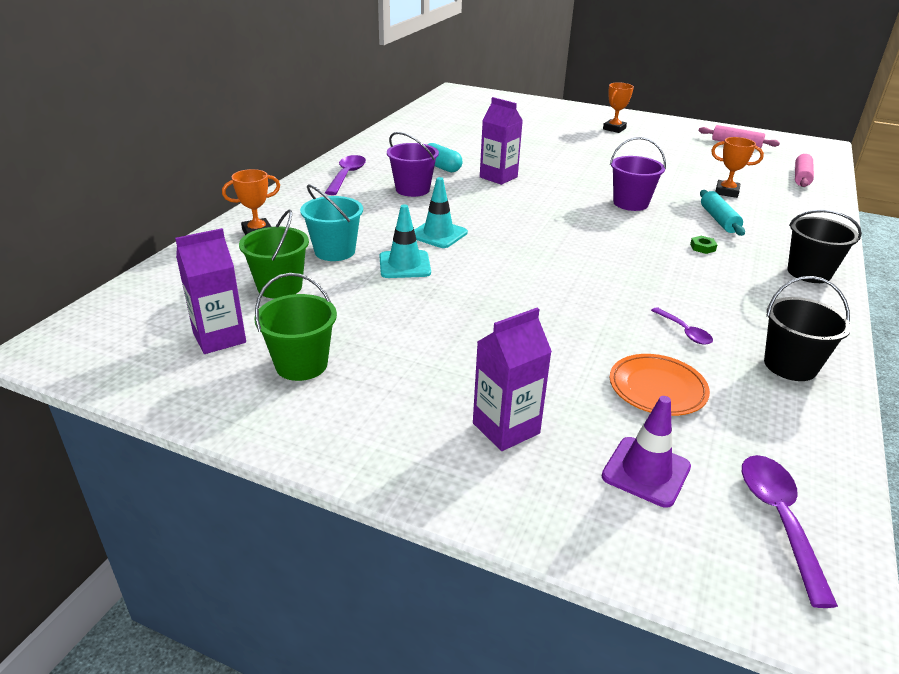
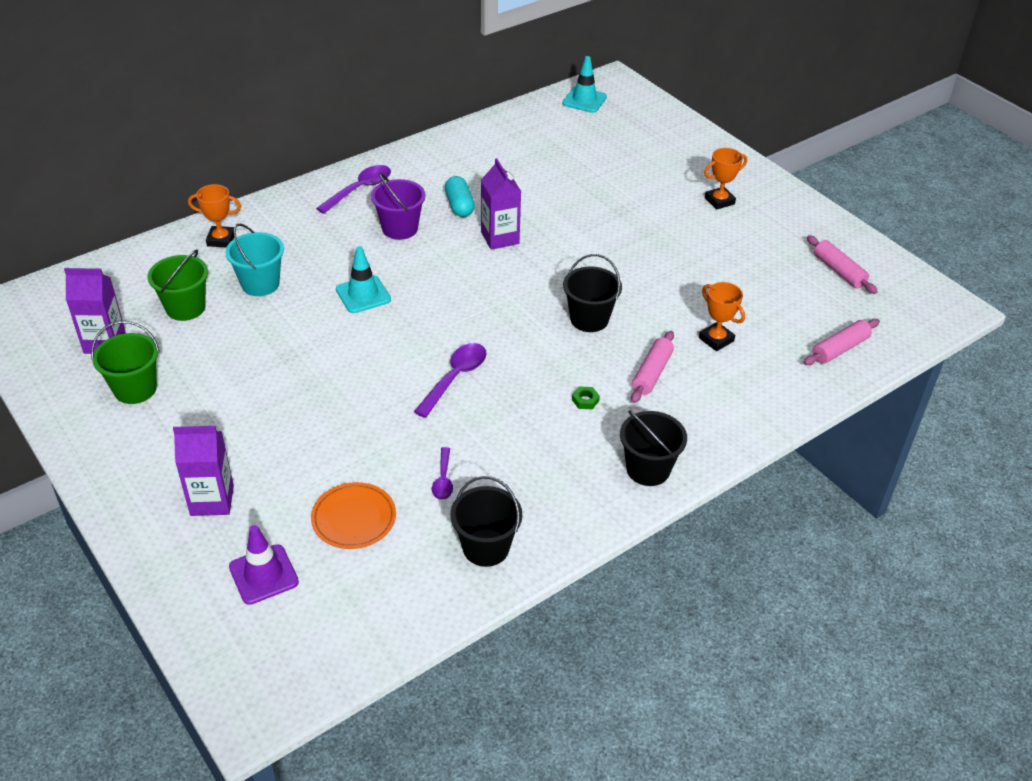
camera: 30 degrees right, 10 degrees up
(404, 265) = (299, 320): turquoise traffic cone -> turquoise traffic cone (584, 100)
(630, 203) = (589, 319): purple bucket -> black bucket
(718, 220) = (652, 373): turquoise rolling pin -> pink rolling pin
(779, 519) = (305, 647): purple spoon -> purple spoon (455, 378)

